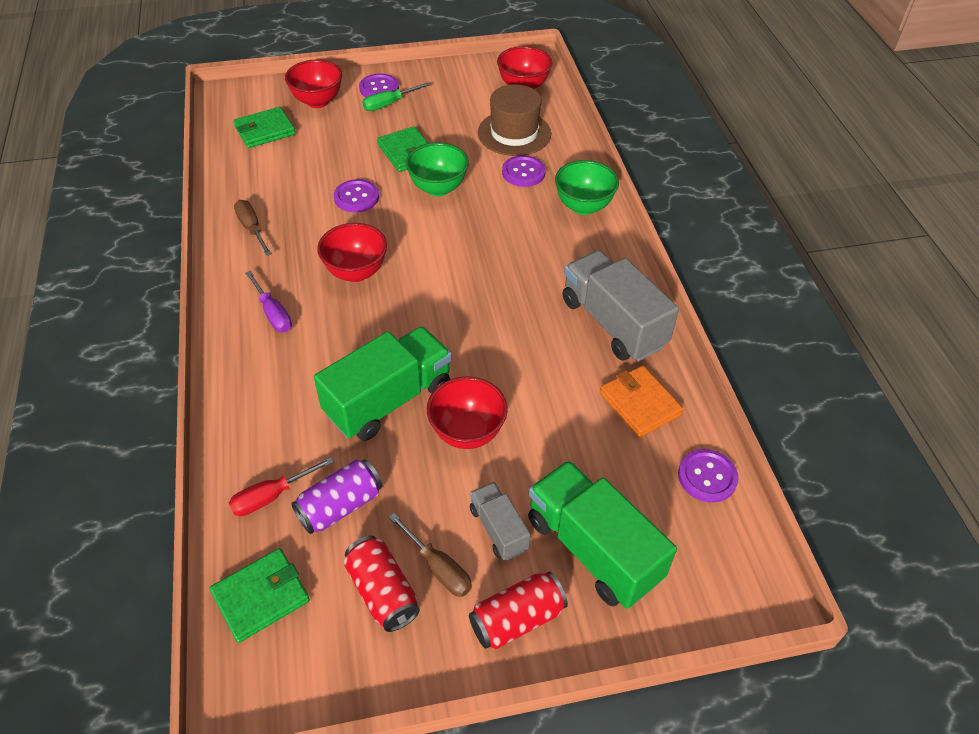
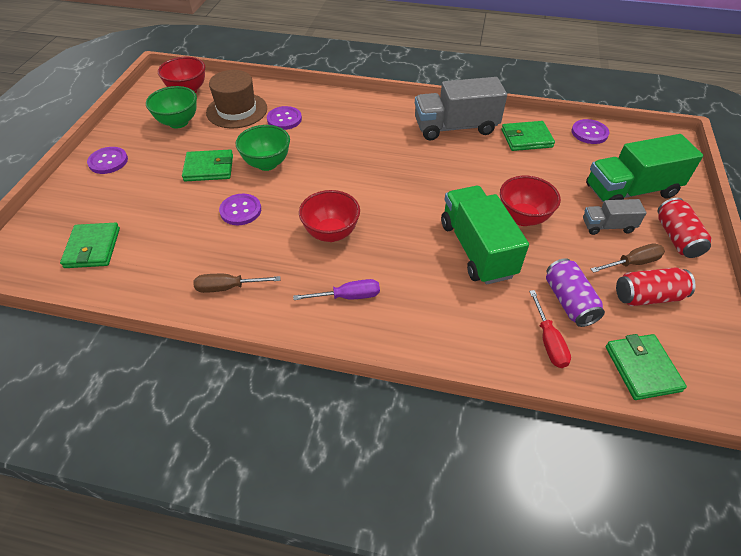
camera: 65 degrees left, 0 degrees up
(317, 101) = (86, 202): red bowl -> none
(389, 104) = (136, 161): green screwdriver -> none
(583, 206) = (340, 105): green bowl -> green bowl (178, 122)
(640, 403) = (526, 138): orange wallet -> green wallet

